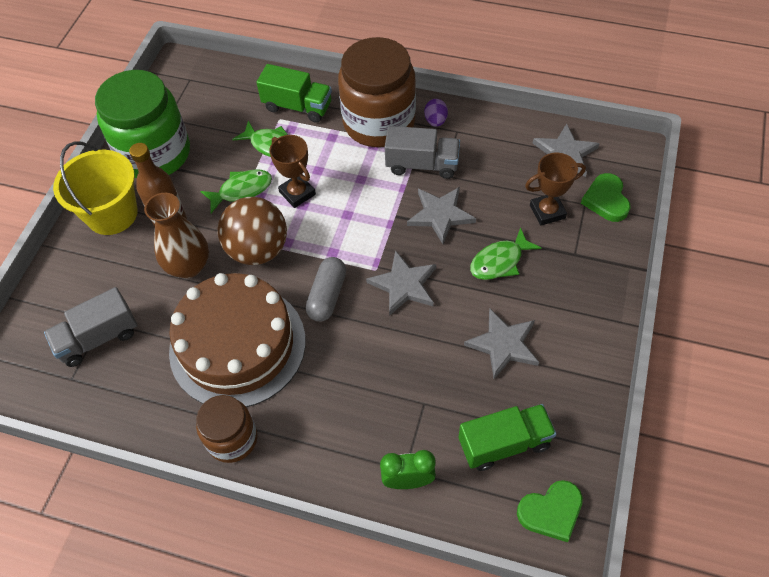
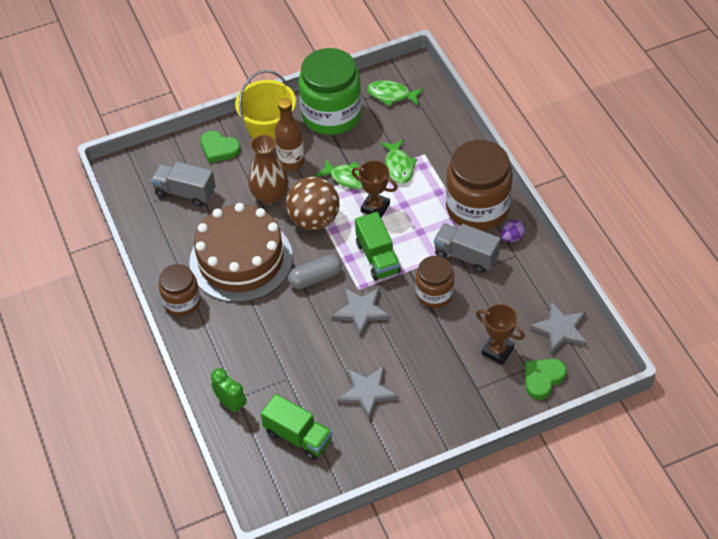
camera: 50 degrees right, 5 degrees down
(297, 106) = (444, 155): green truck -> green truck (377, 257)
(297, 193) = (375, 207): brown trophy -> brown trophy turned 75 degrees counterclockwise
(422, 165) = (466, 256): grey truck -> grey truck turned 150 degrees clockwise
(440, 215) = (434, 294): grey star -> brown jar
(499, 261) = (429, 350): green fish -> green fish (391, 95)
(551, 512) = (275, 488): green heart -> green heart (219, 149)

